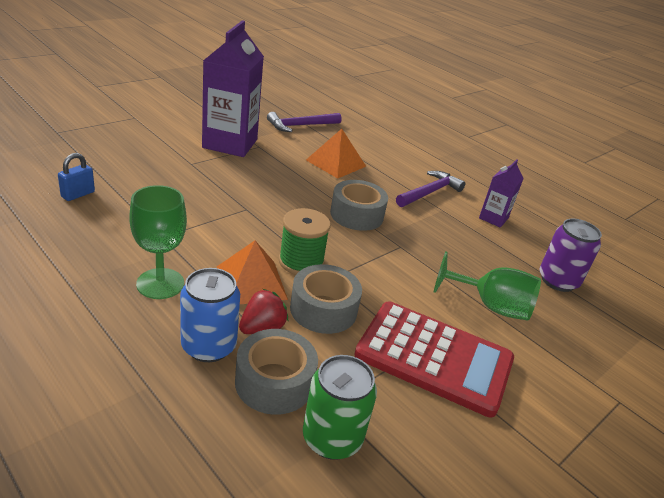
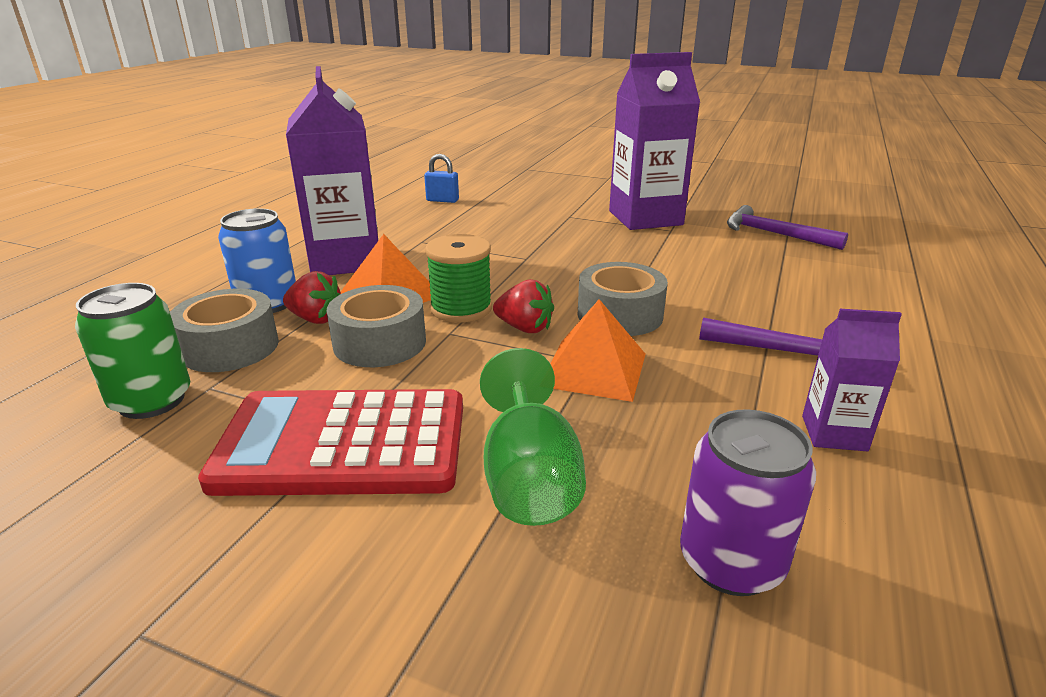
camera: 70 degrees right, 5 degrees down
(160, 283) = (345, 260): green goblet -> purple carton
(336, 163) = (727, 273): orange pyramid -> orange pyramid (594, 369)
(347, 250) = (524, 328): none -> red strawberry
(434, 358) = (343, 444): red calculator -> red calculator turned 90 degrees clockwise

